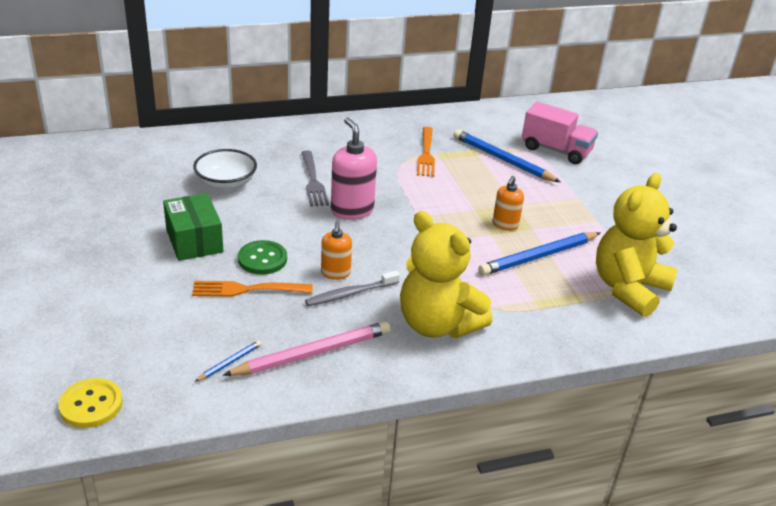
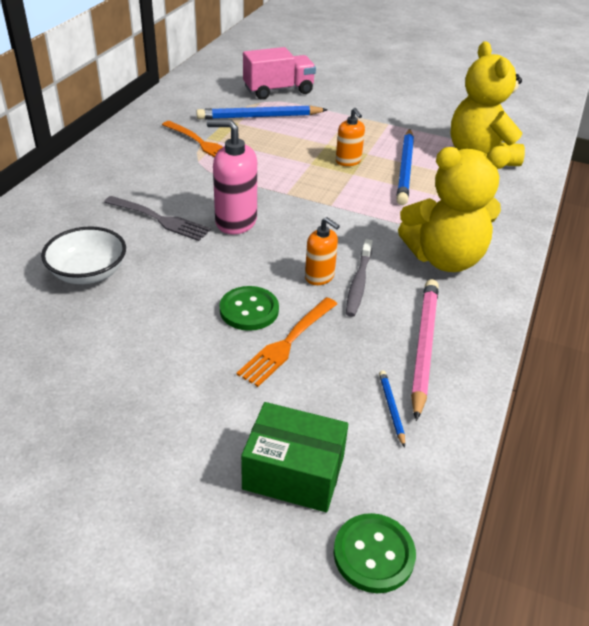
camera: 50 degrees left, 5 degrees up
(91, 405) = (373, 554): yellow button -> green button
(194, 240) = (163, 341): green box -> green box (294, 472)

